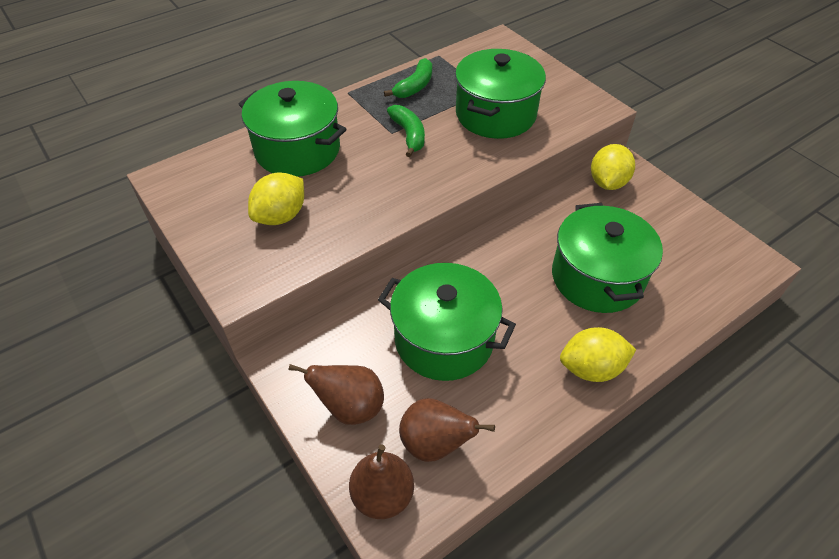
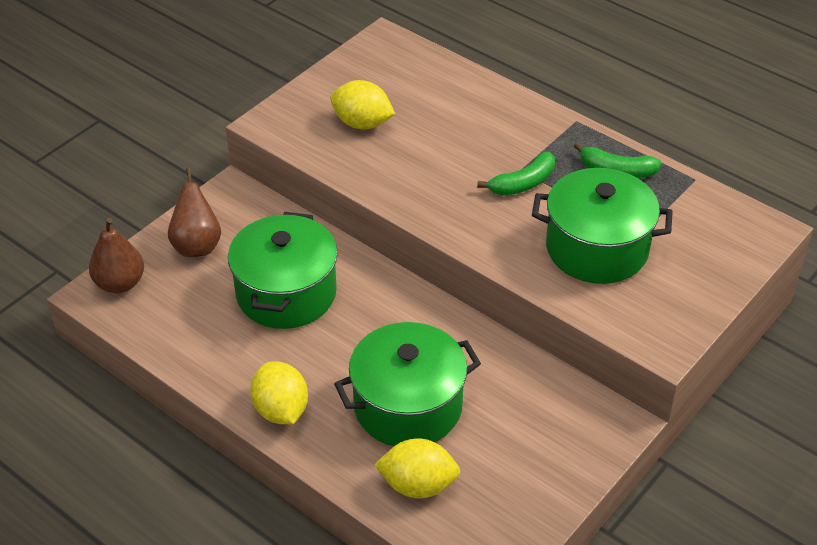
camera: 75 degrees right, 5 degrees down
(297, 150) = (460, 109): green pot -> none
(435, 444) = (172, 307): brown pear -> none
(607, 182) = (578, 406): yellow lemon -> yellow lemon (418, 485)

